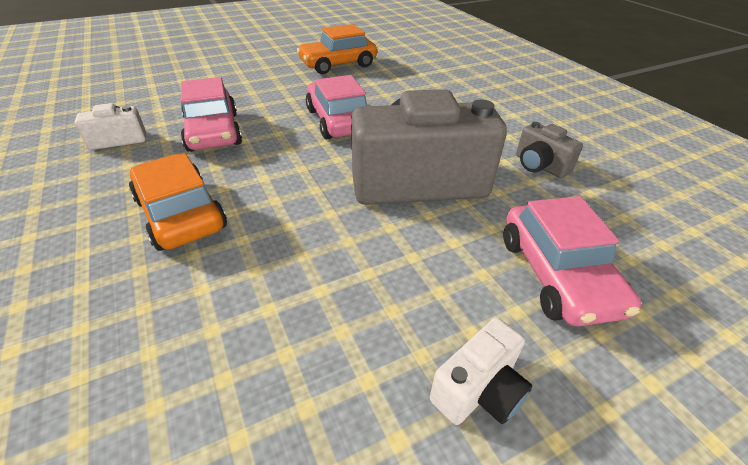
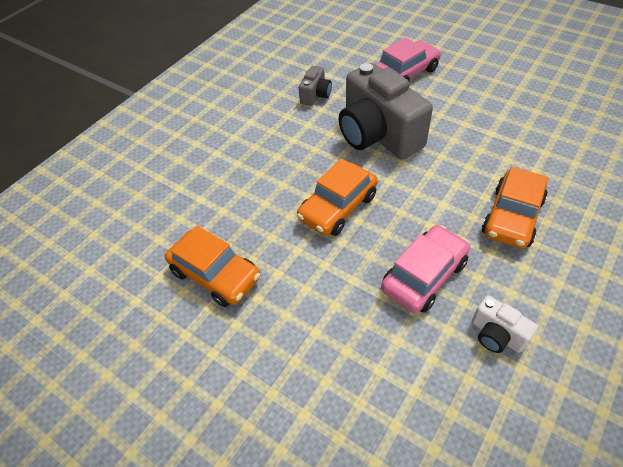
camera: 115 degrees left, 10 degrees up
(338, 121) = (338, 207): pink car -> orange car
(478, 390) = (483, 78): white camera -> none

